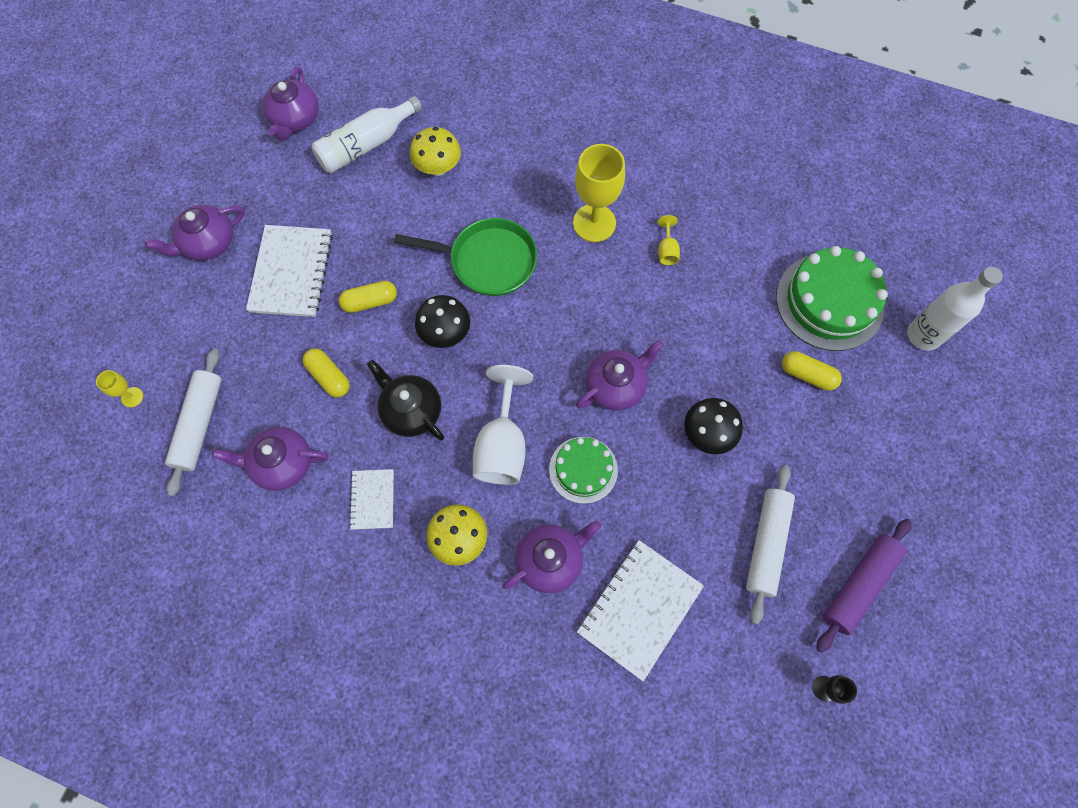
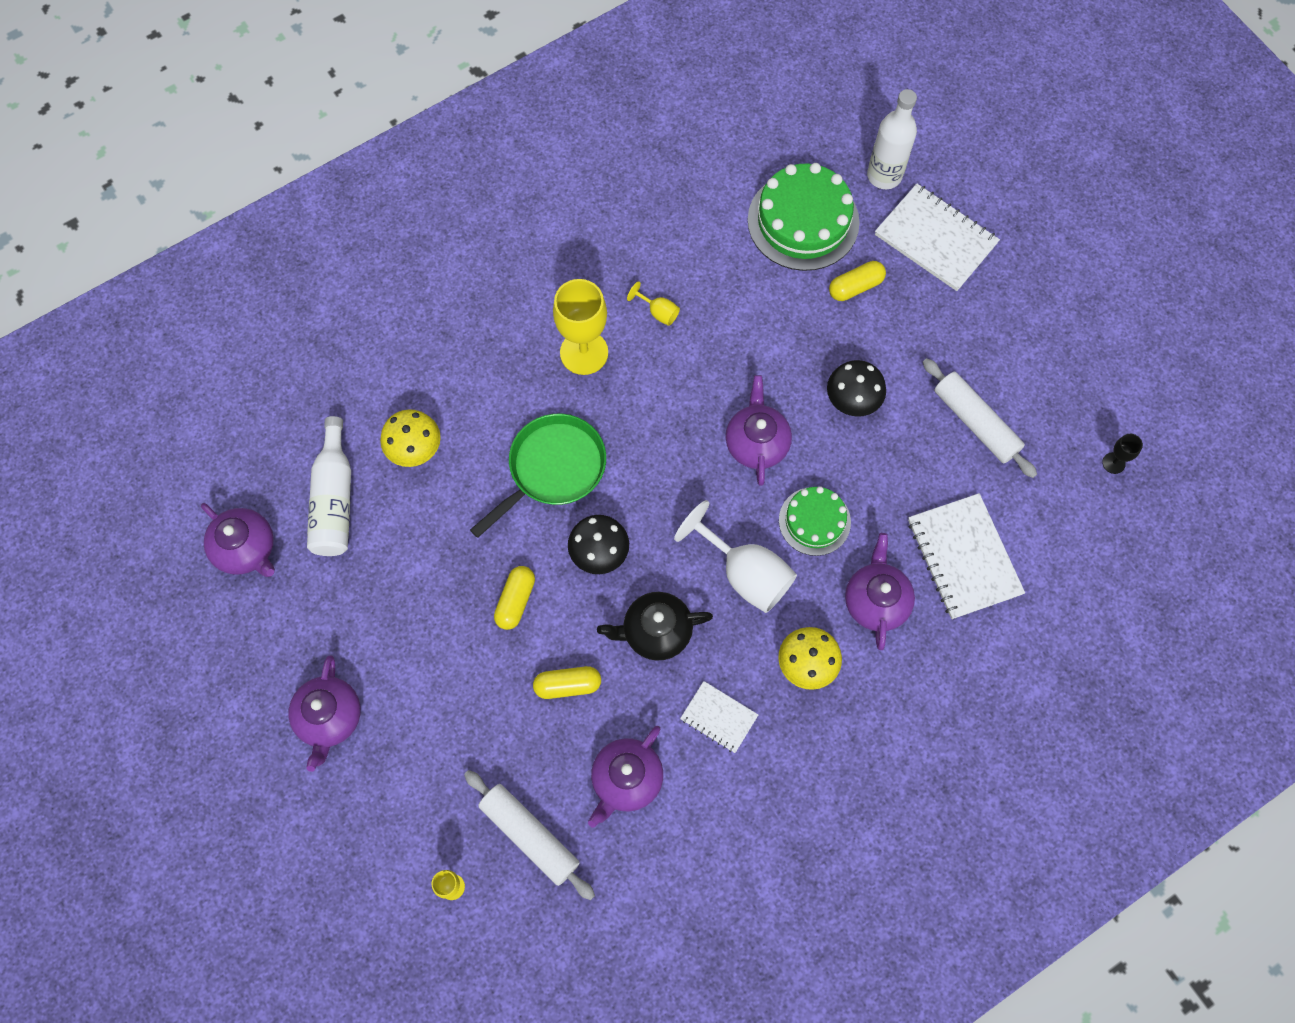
camera: 55 degrees left, 0 degrees up
(291, 272) = (427, 655): white notebook -> white notebook (935, 239)
(859, 585) = (1052, 379): purple rolling pin -> none

